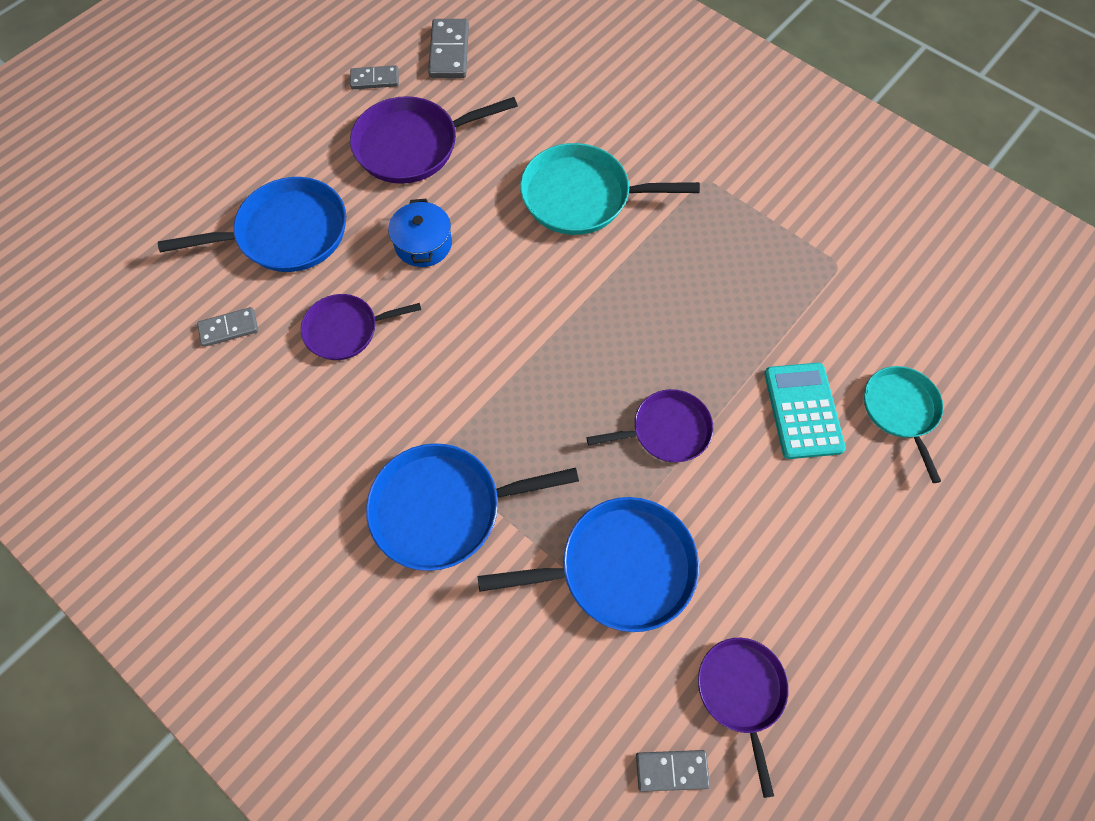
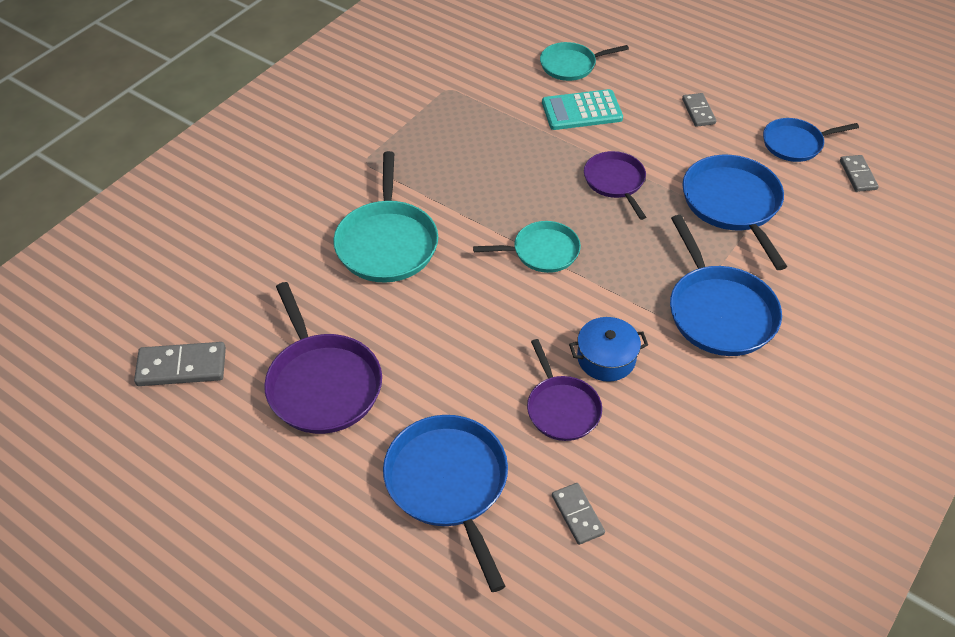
camera: 95 degrees left, 15 degrees down
(375, 79) = (219, 434): grey domino -> grey domino (698, 111)
(423, 244) = (452, 358): blue pot -> blue pot (606, 358)
(556, 336) = (542, 251): none -> turquoise pan
(741, 691) = (795, 143): purple pan -> blue pan

